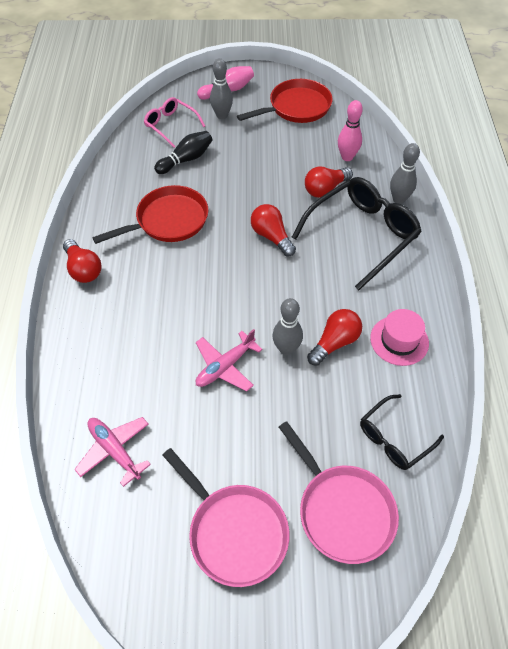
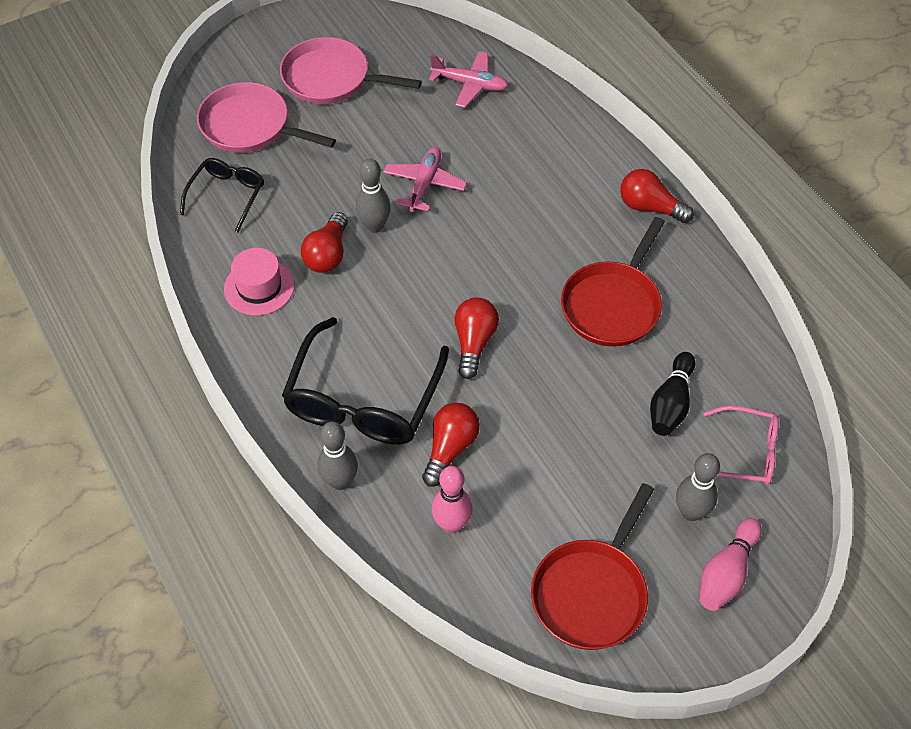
camera: 150 degrees right, 0 degrees up
(271, 237) = (474, 343): red light bulb -> red light bulb turned 105 degrees counterclockwise

